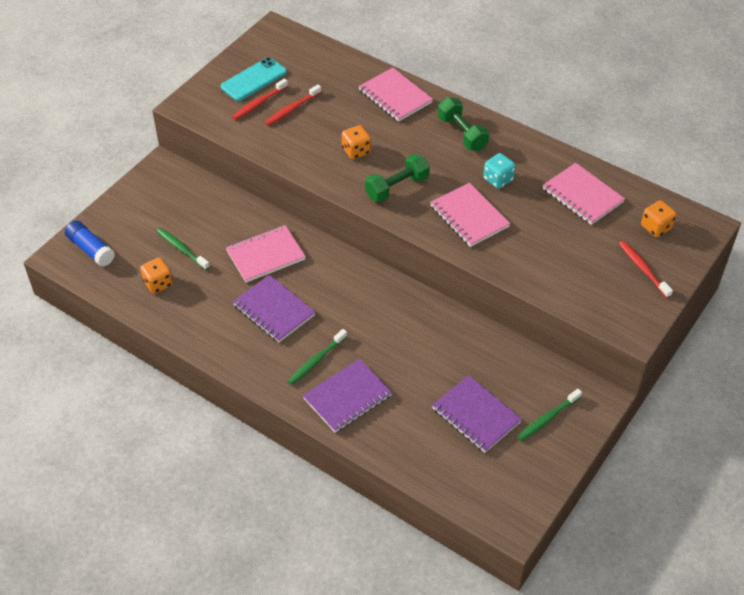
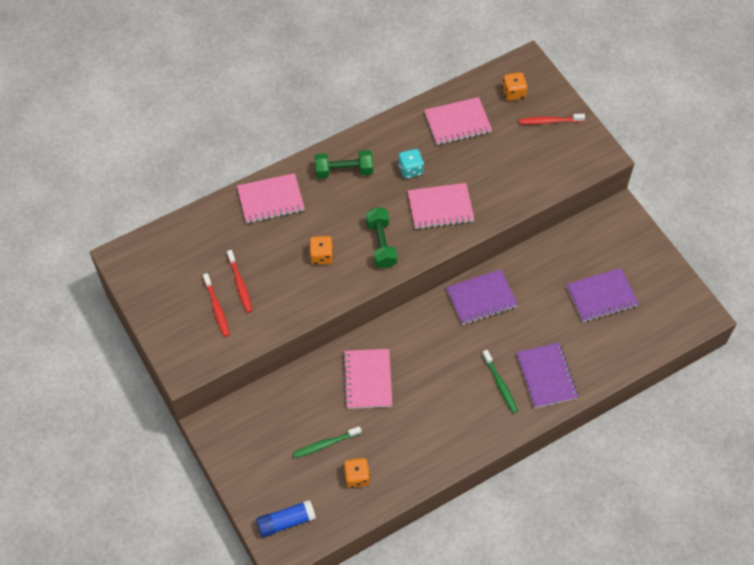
camera: 65 degrees left, 10 degrees up
(254, 80) = (182, 301): turquoise phone -> none
(274, 310) = (432, 396): purple notebook -> purple notebook (481, 298)
(547, 418) = (624, 252): green toothbrush -> none

